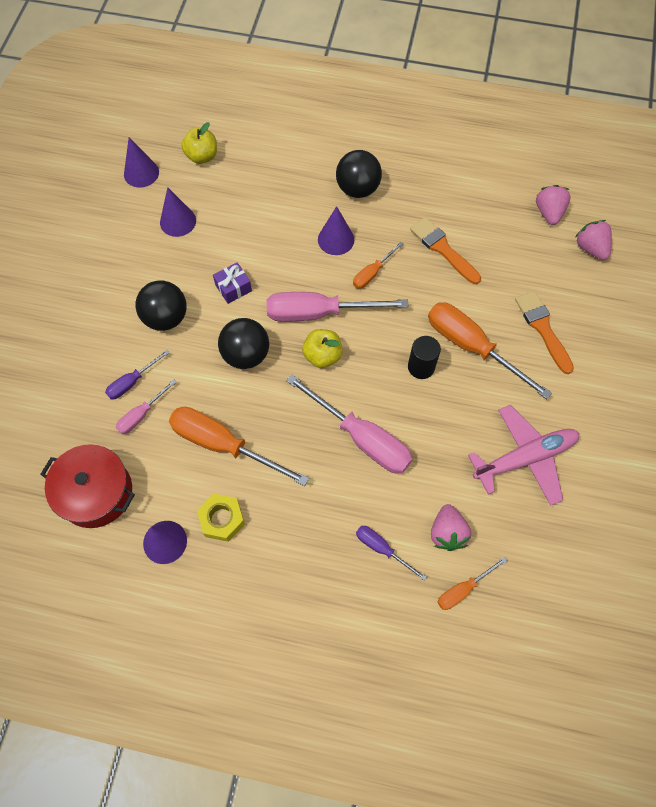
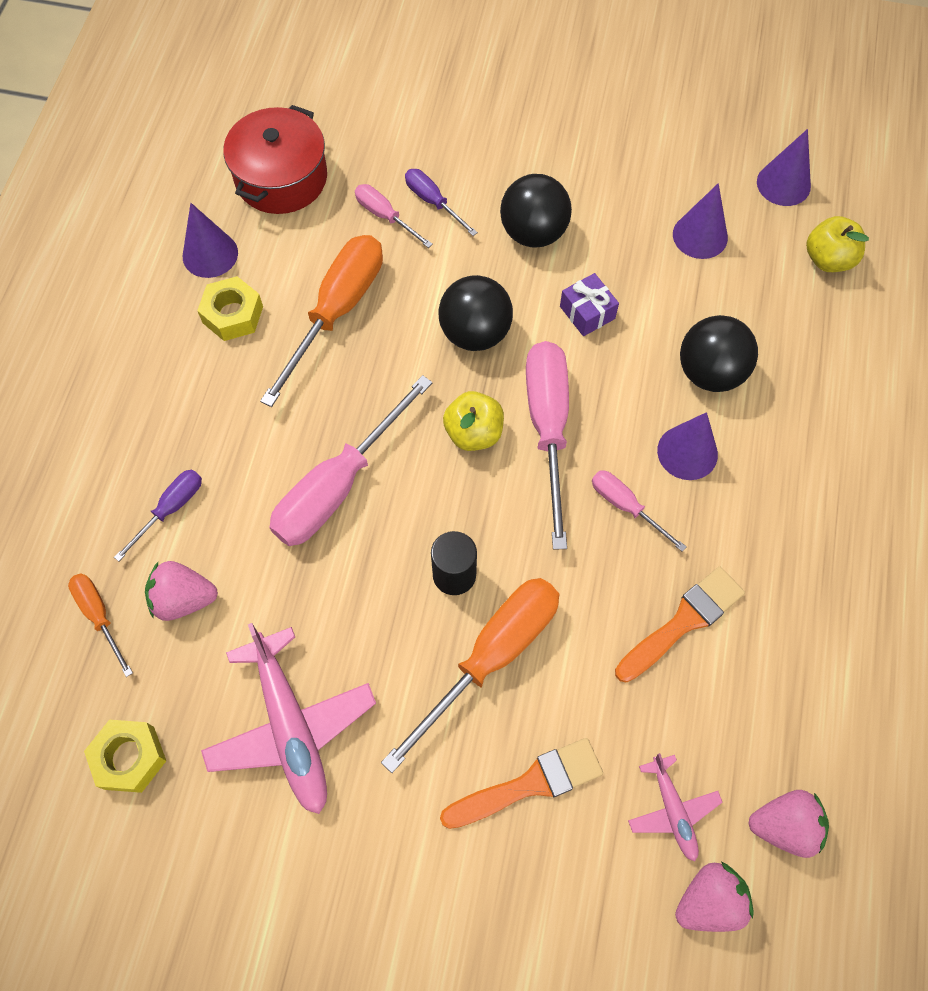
camera: 90 degrees right, 0 degrees up
(358, 189) = (795, 487): black ball -> black ball (710, 372)
(372, 273) = (626, 506): orange screwdriver -> pink screwdriver
(548, 261) = (672, 810): none -> pink plane
(555, 556) = (129, 758): none -> yellow nut

